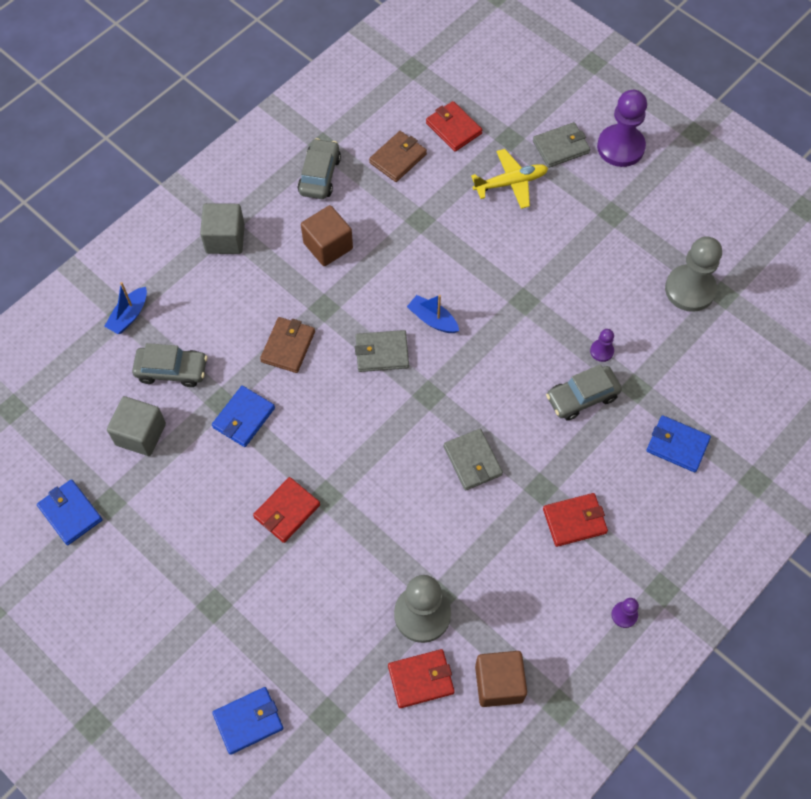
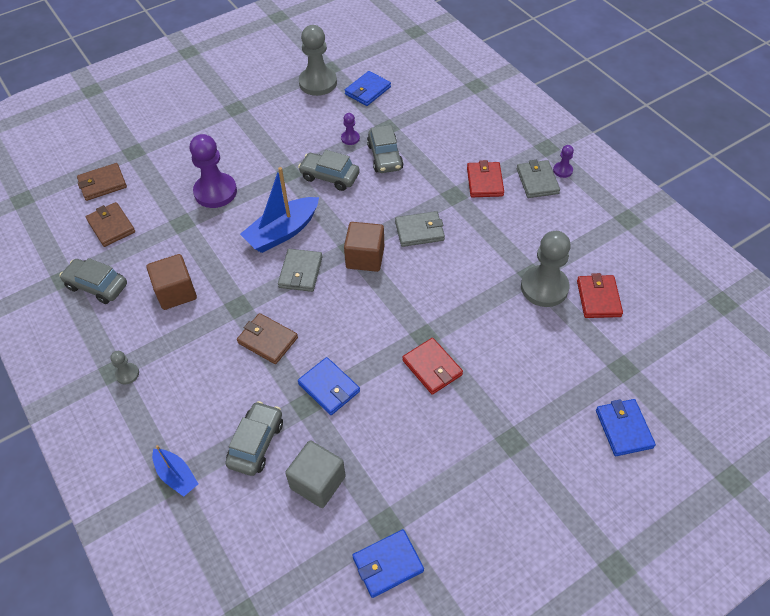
camera: 75 degrees left, 10 degrees down
(225, 239) = (127, 374): grey cube -> grey pawn
(432, 319) = (282, 232): blue boat -> blue boat, size x1.72
(453, 128) = (102, 184): red wallet -> brown wallet
(499, 683) = (606, 251): brown cube -> brown cube (365, 257)
(511, 183) = (177, 159): yellow plane -> none
(530, 345) = (329, 177): none -> grey car
(561, 147) = (159, 123): grey wallet -> grey wallet (537, 181)
(620, 147) = (179, 91): purple pawn -> purple pawn (215, 192)
(677, 445) = (439, 116): blue wallet -> blue wallet (368, 91)

